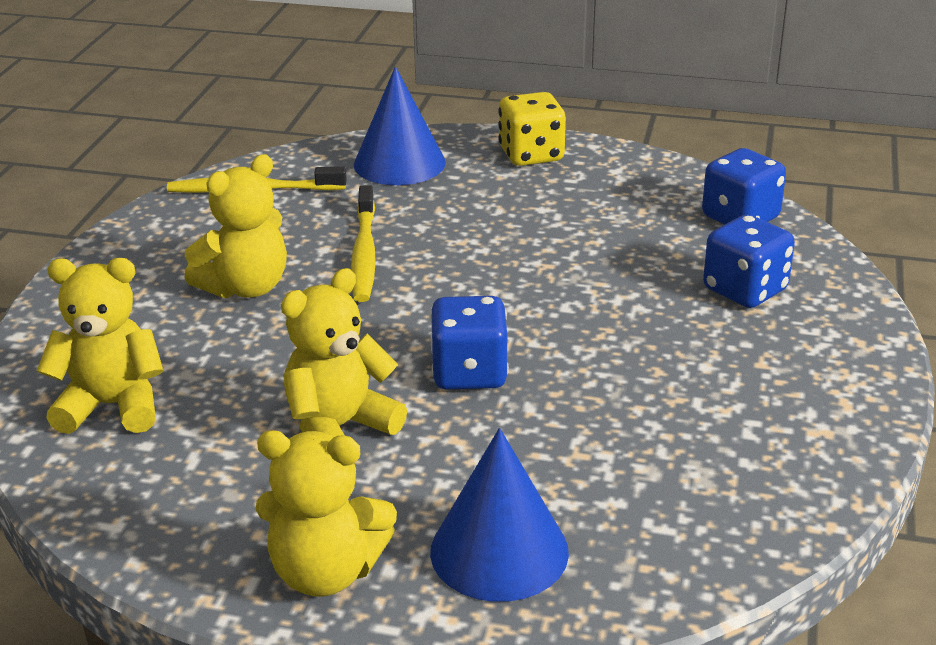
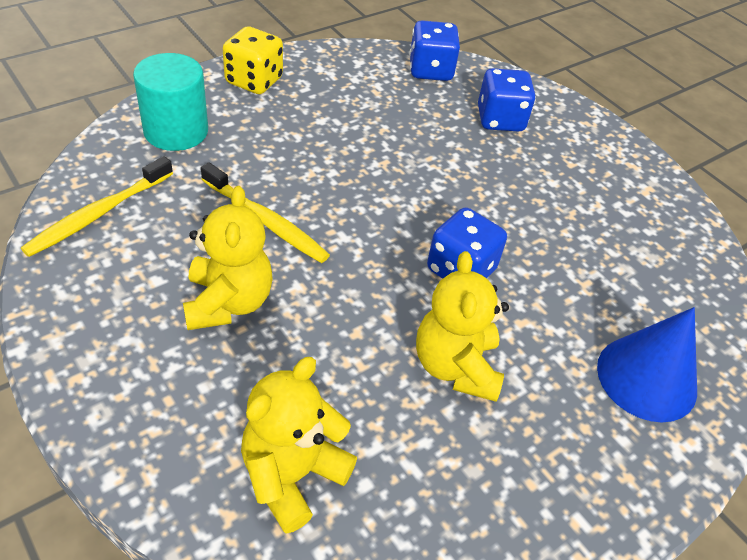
camera: 55 degrees left, 15 degrees up
(326, 572) = (602, 473): yellow teddy bear -> none
(399, 163) = (176, 131): blue cone -> turquoise cylinder

